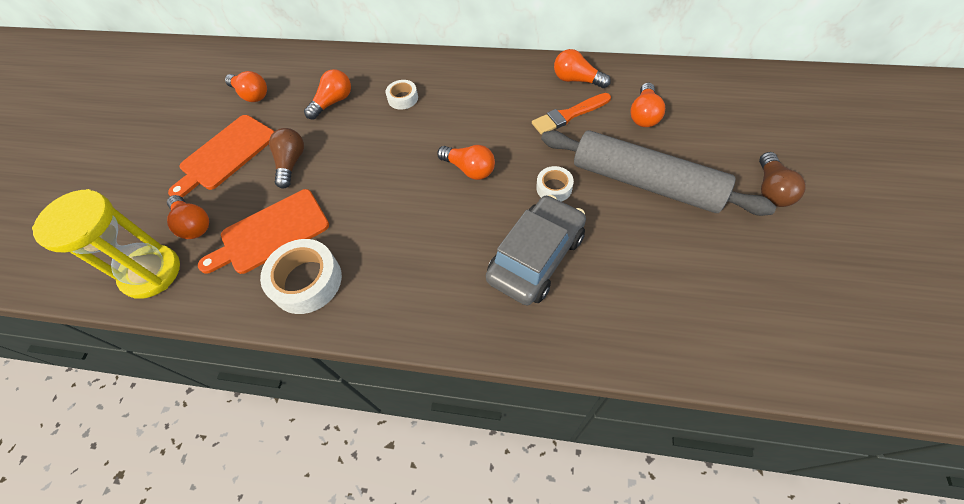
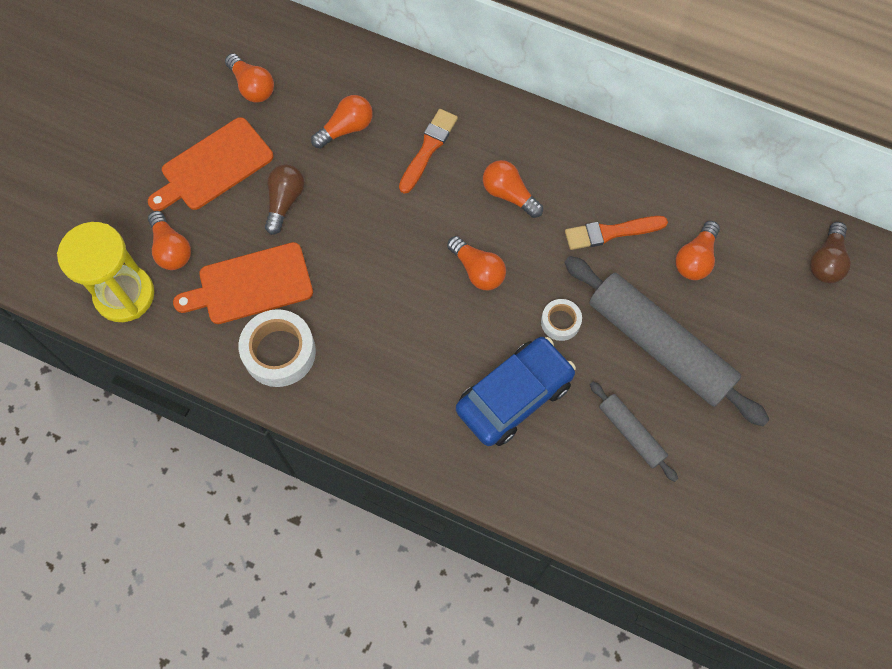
camera: 10 degrees right, 10 degrees up
(403, 98) = (428, 148): white tape -> orange brush
(536, 257) = (514, 396): grey car -> blue car
(577, 80) = (638, 185): orange light bulb -> orange light bulb (509, 194)
(654, 258) = (631, 433): none -> grey rolling pin
(771, 189) = (786, 395): brown light bulb -> brown light bulb (826, 261)

